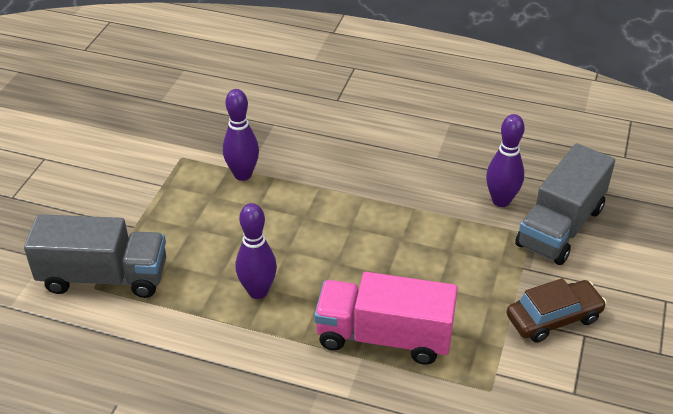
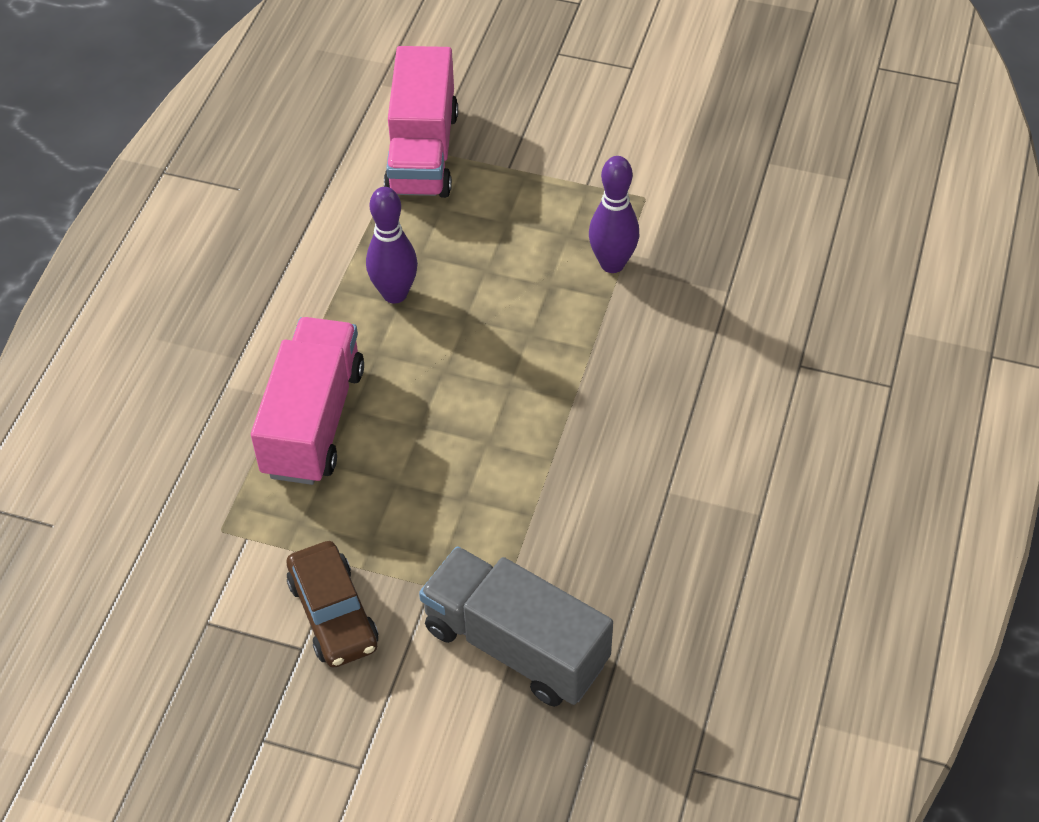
camera: 90 degrees right, 10 degrees up
(104, 277) = (423, 152): grey truck -> pink truck
(501, 201) = (571, 570): purple bowling pin -> none

